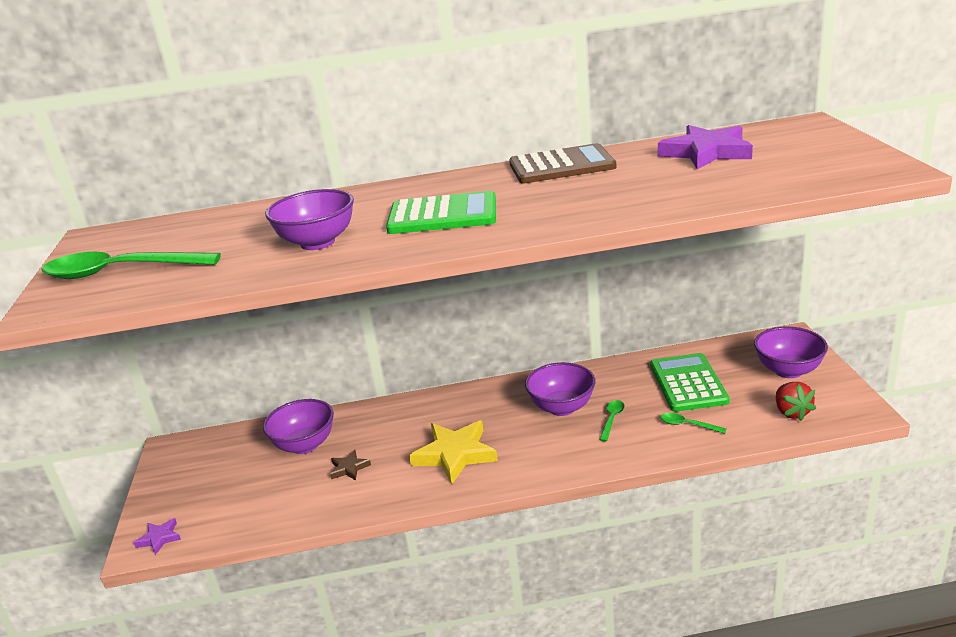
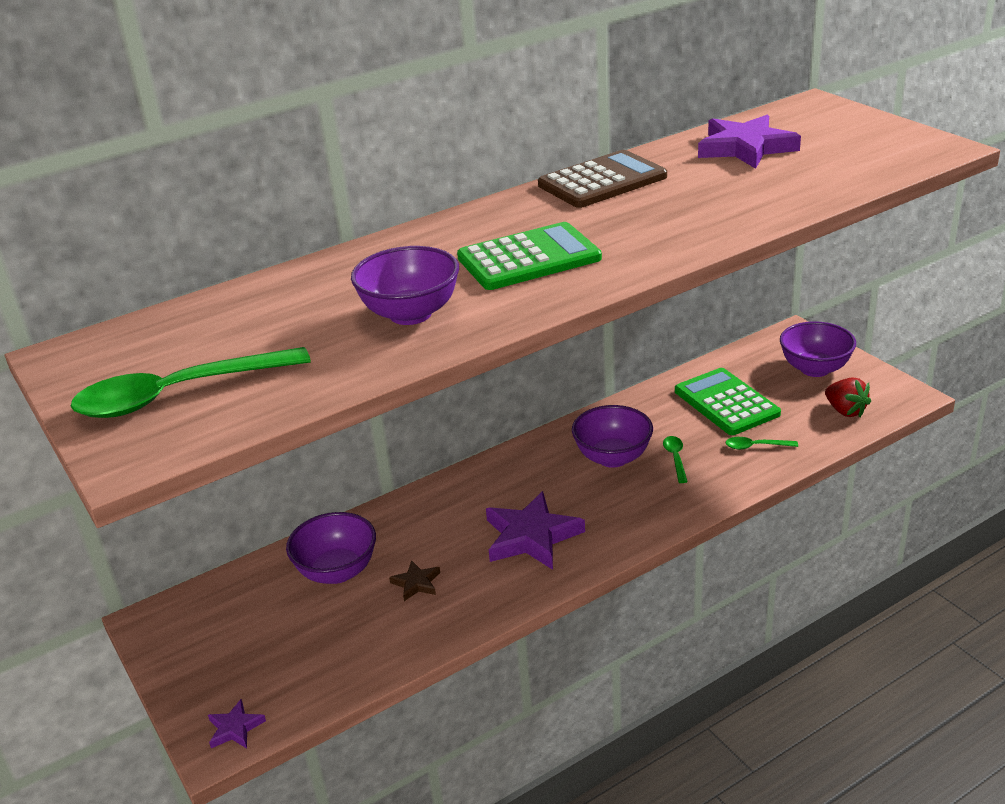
camera: 25 degrees left, 5 degrees up
(455, 454) = (531, 536): yellow star -> purple star

